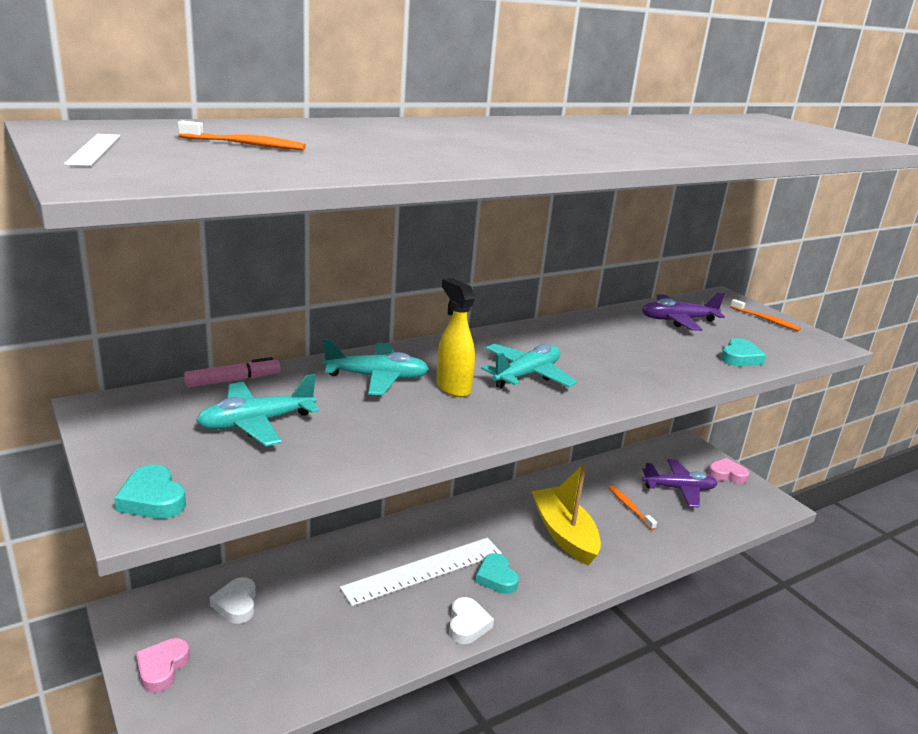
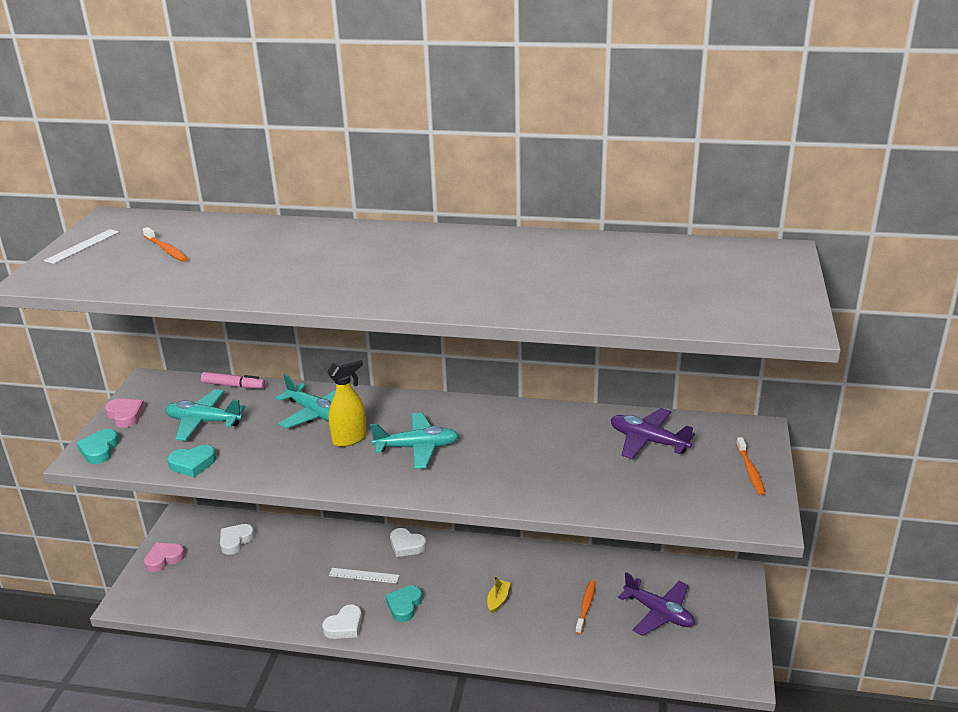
camera: 45 degrees right, 5 degrees up
(424, 570) = (364, 575): white ruler -> white ruler, size x0.50
(428, 526) = (406, 545): none -> white heart
(453, 387) = (350, 439): yellow spray bottle -> yellow spray bottle turned 45 degrees clockwise
(564, 534) = (498, 600): yellow boat -> yellow boat, size x0.42
(727, 474) = (732, 623): pink heart -> pink heart (125, 415)
(740, 358) = (633, 498): turquoise heart -> turquoise heart (192, 464)

